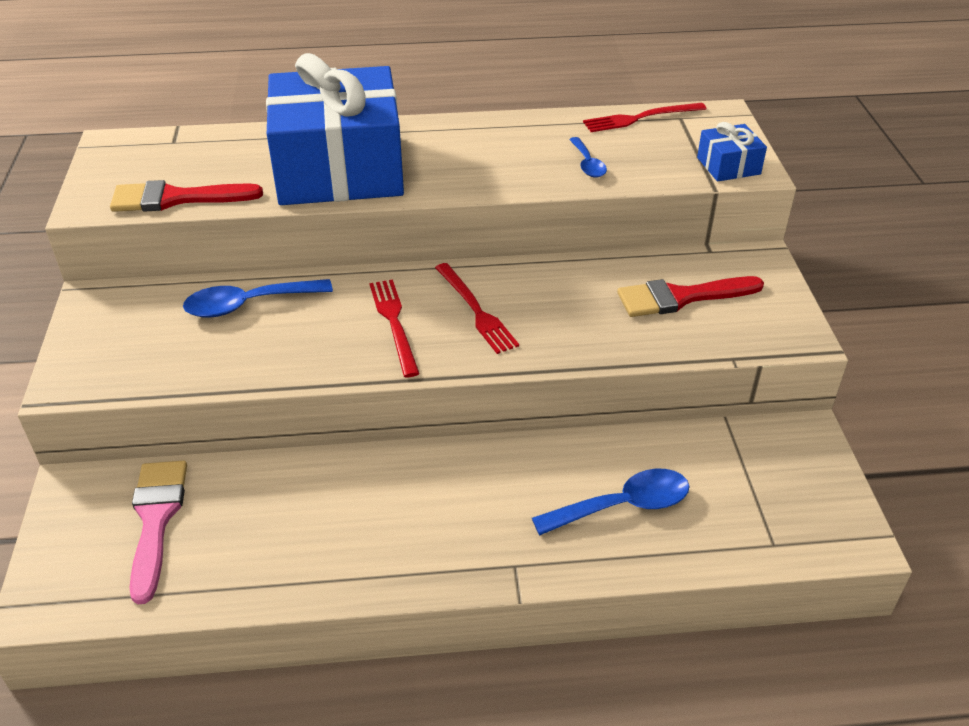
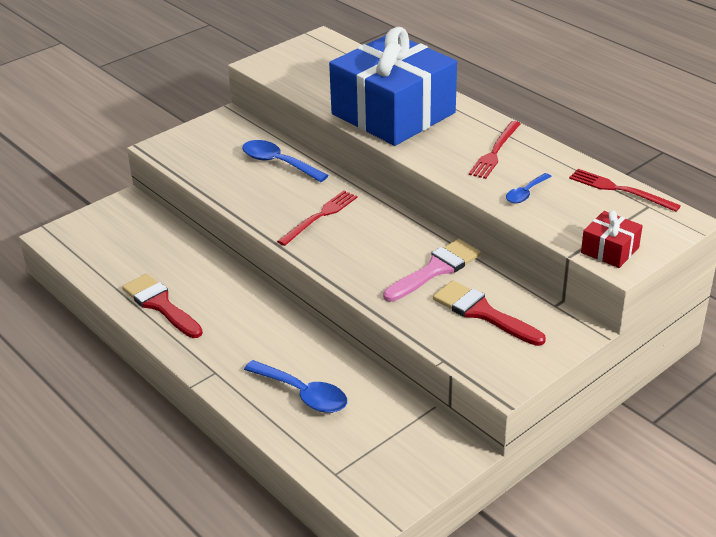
camera: 55 degrees right, 5 degrees down
(156, 519) = (132, 237): pink brush -> pink brush (436, 269)
(176, 198) = (297, 83): red brush -> red brush (160, 305)
(476, 310) = (367, 239): red fork -> red fork (495, 152)
(728, 166) = (610, 250): blue gift -> red gift

